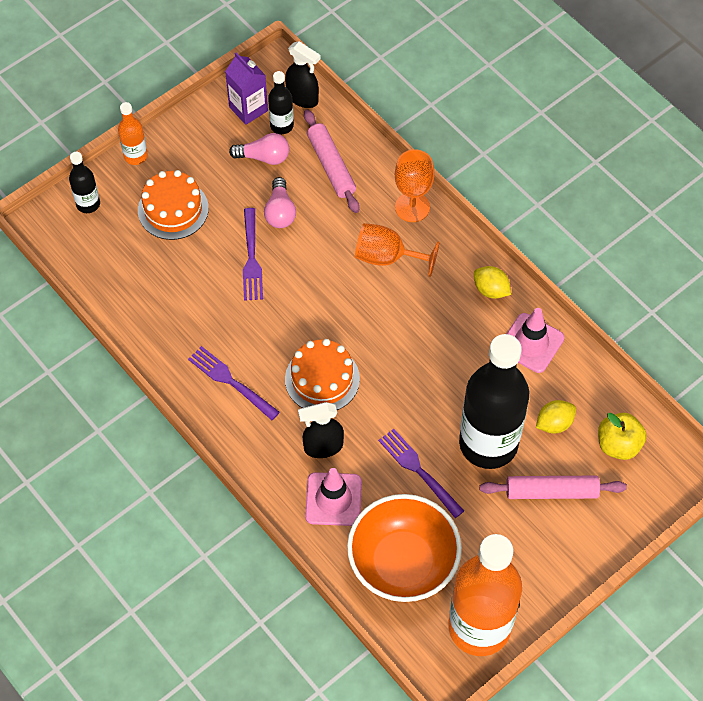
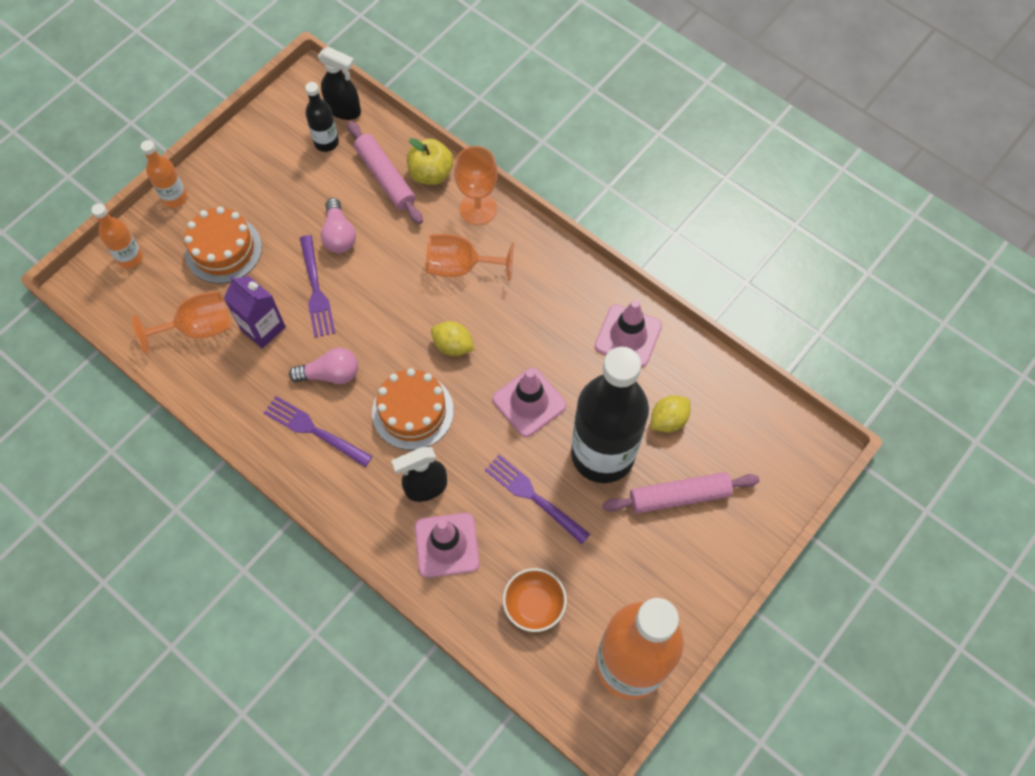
camera: 10 degrees left, 5 degrees up
(88, 204) = (130, 258): black bottle -> orange bottle
(140, 276) = (198, 328): none -> orange goblet
(248, 109) = (288, 130): purple carton -> purple carton (263, 328)
(264, 157) = (313, 178): pink light bulb -> pink light bulb (330, 374)
(403, 562) = (534, 604): orange bowl -> orange bowl, size x0.51
(429, 388) = (529, 402): none -> pink traffic cone
(491, 290) = (575, 285): yellow lemon -> yellow lemon (453, 346)
(618, 445) = (739, 432): yellow apple -> yellow apple (431, 174)

